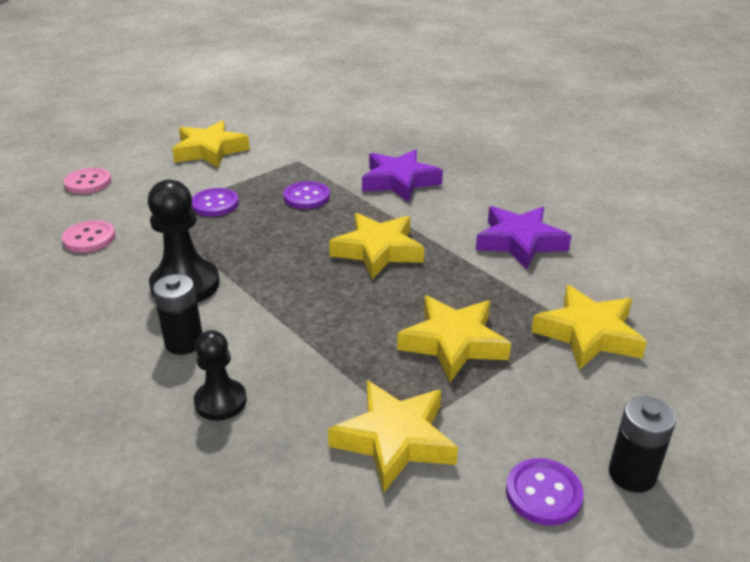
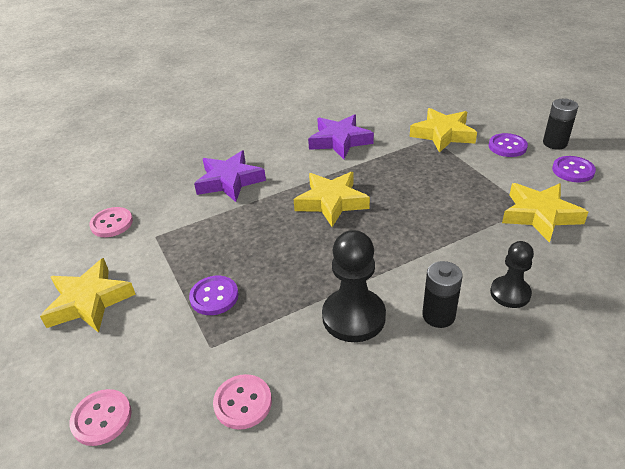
camera: 75 degrees left, 5 degrees up
(306, 197) = (230, 234): purple button -> purple button (507, 146)
(312, 137) = (112, 223): none -> pink button
(453, 343) = (448, 182): yellow star -> none

